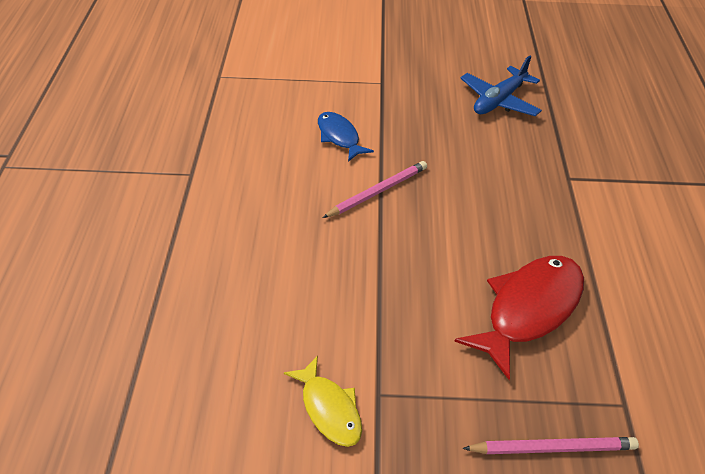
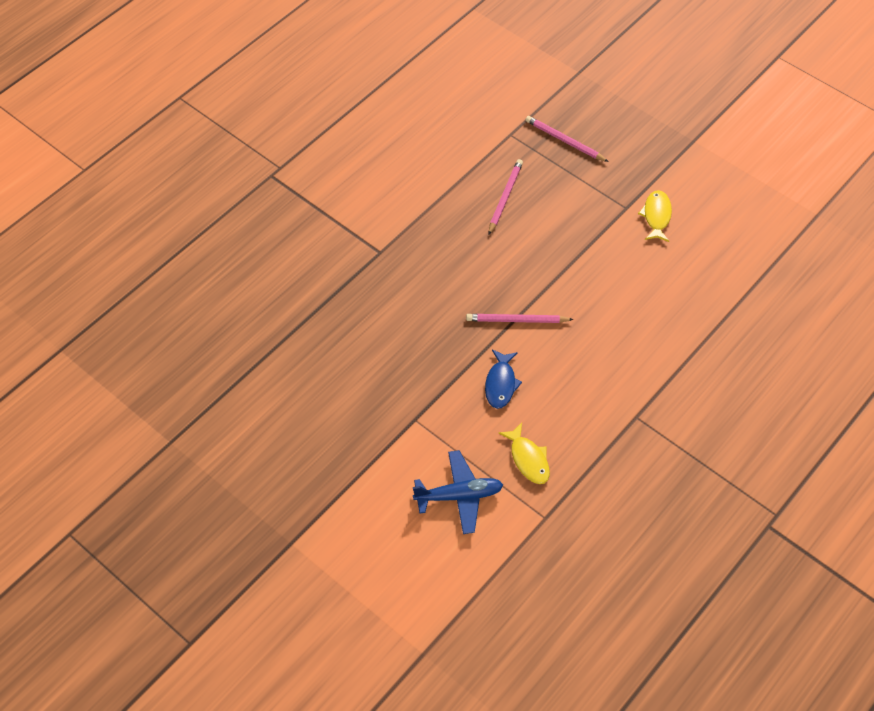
camera: 140 degrees left, 10 degrees up
(265, 101) = (528, 459): none -> yellow fish
(499, 100) = (345, 341): blue plane -> blue plane (459, 496)
(529, 310) = (505, 197): red fish -> pink pencil

